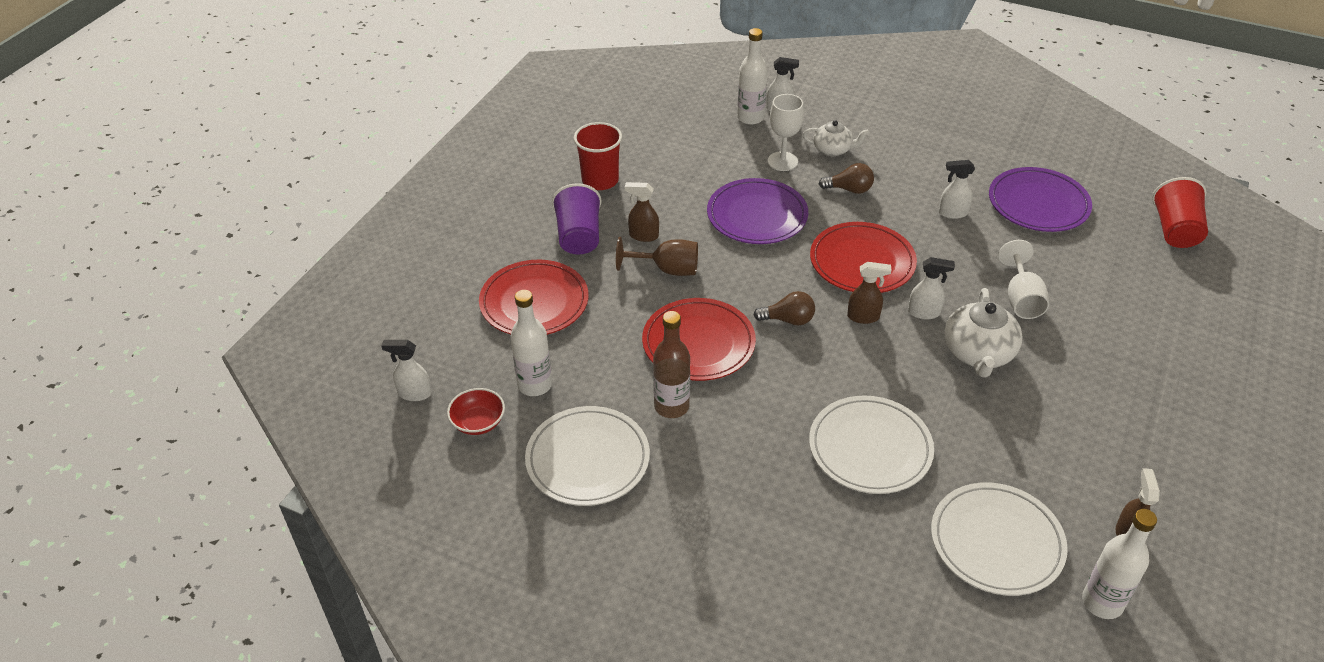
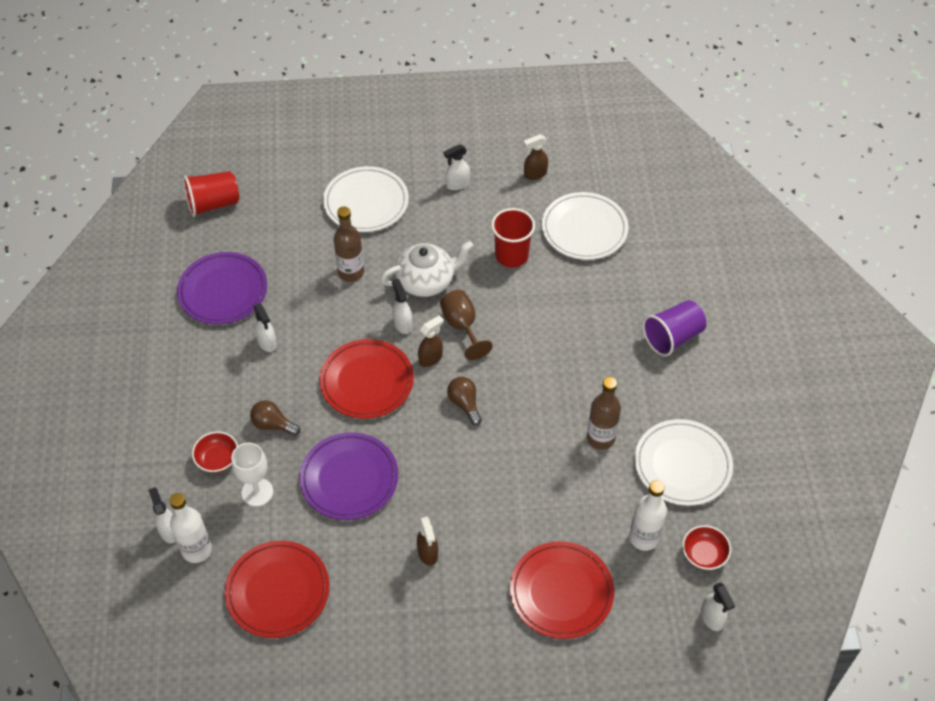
camera: 120 degrees left, 10 degrees up
(579, 237) = (460, 605): purple cup -> purple cup (672, 337)
(600, 180) = (370, 633): red cup -> red cup (511, 255)
(667, 270) = (459, 513): brown goblet -> brown goblet (462, 326)
(698, 343) = (528, 451): red plate -> red plate (278, 591)
(833, 150) = (217, 459): white teapot -> red bowl
(849, 189) = (273, 424): brown light bulb -> brown light bulb turned 45 degrees counterclockwise
(863, 317) = (431, 358): brown spray bottle -> brown spray bottle turned 75 degrees clockwise
(870, 448) = (556, 311): white plate -> white plate (366, 202)
(1021, 299) = (351, 272): white goblet -> brown bottle
(1102, 602) = (591, 175): white bottle -> none
(1136, 443) = (457, 184): none -> white spray bottle

